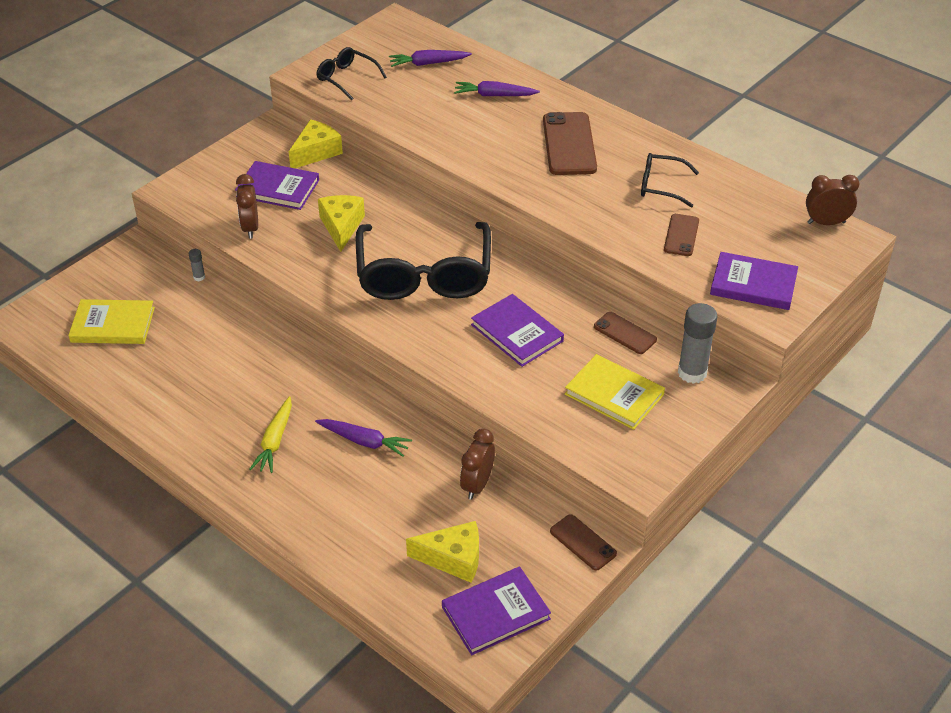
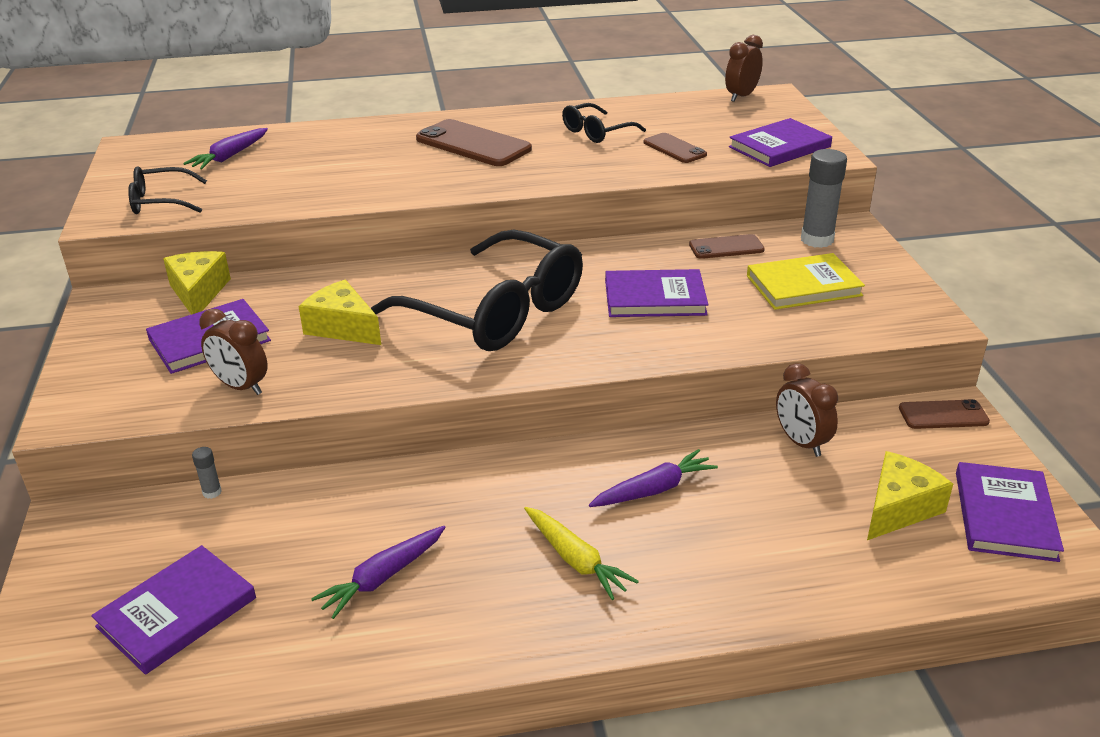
camera: 50 degrees left, 10 degrees down
(113, 325) = (177, 612): yellow book -> purple book
(494, 95) = (340, 147): purple carrot -> purple carrot (382, 578)

